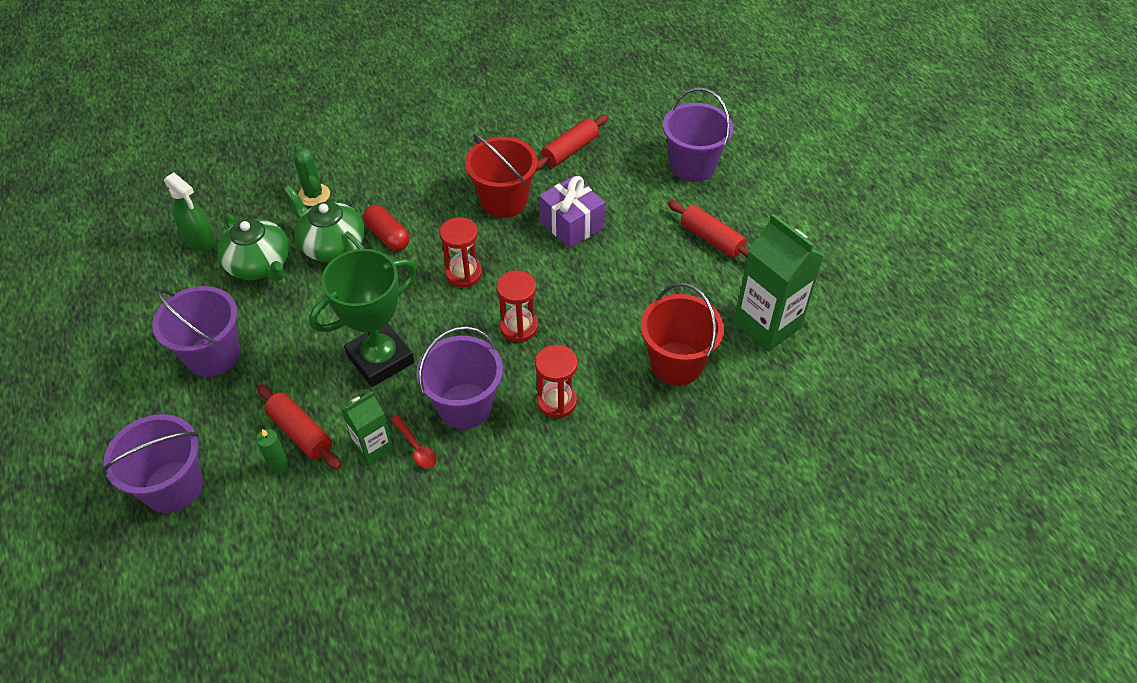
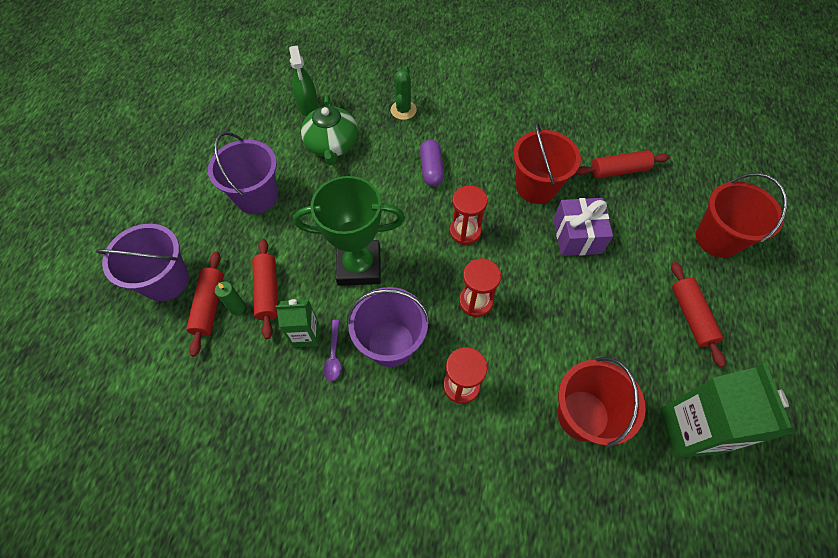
camera: 35 degrees right, 10 degrees up
(246, 481) = (209, 306): none -> red rolling pin
(332, 245) = (389, 156): green teapot -> none
(387, 236) = (431, 169): red capsule -> purple capsule
(416, 447) = (333, 355): red spoon -> purple spoon
(692, 166) = (717, 238): purple bucket -> red bucket

